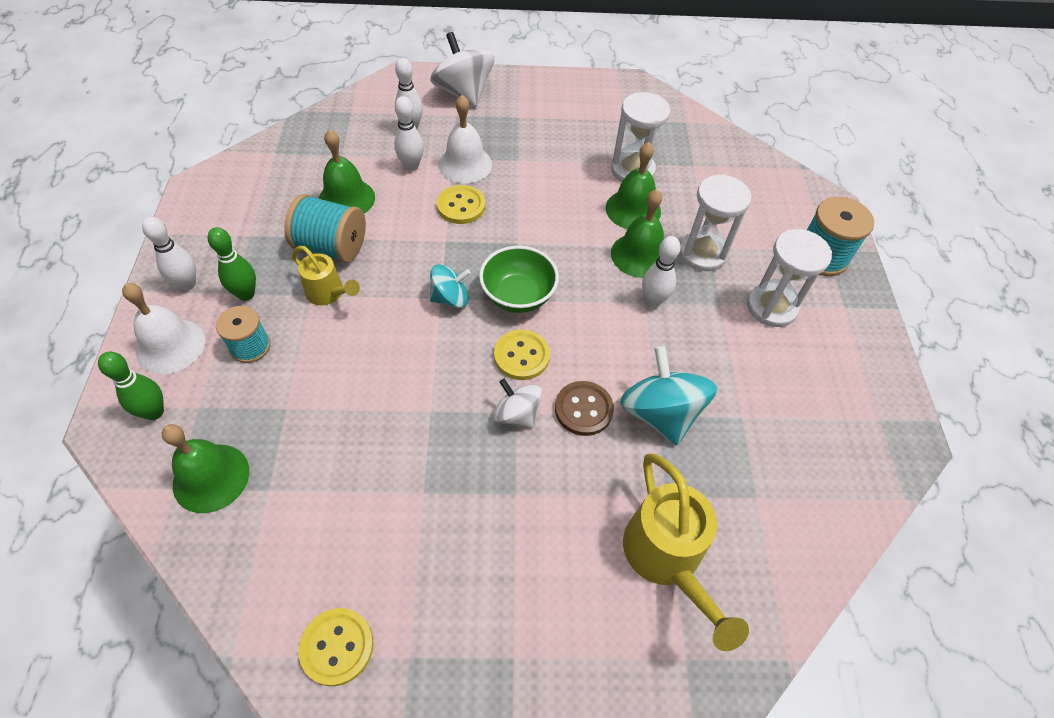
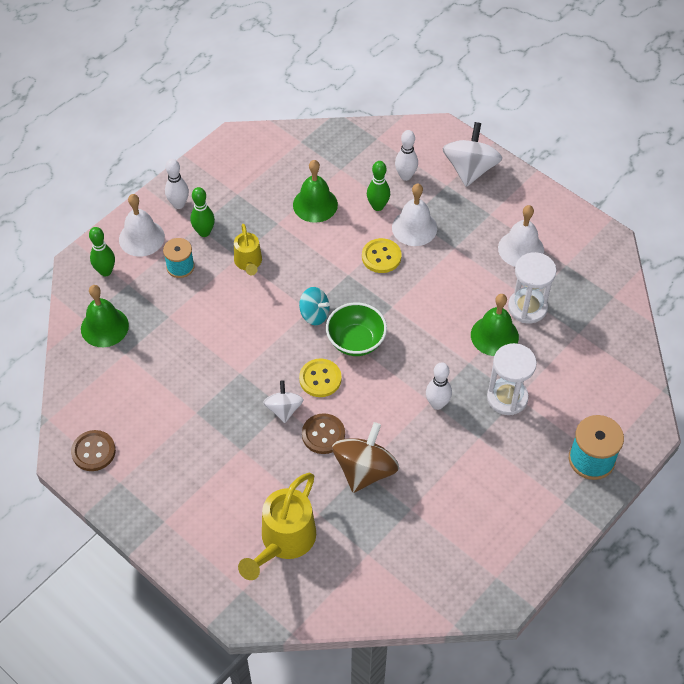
camera: 45 degrees right, 0 degrees up
(331, 247) = (277, 233): turquoise spool -> none
(337, 647) = (93, 451): yellow button -> brown button
(411, 166) = (378, 206): white bowling pin -> green bowling pin
(575, 129) = (521, 249): none -> white bell
(639, 255) = (462, 369): green bell -> none
(660, 413) = (365, 470): turquoise spinning top -> brown spinning top
(771, 307) = (511, 464): white hourglass -> none

